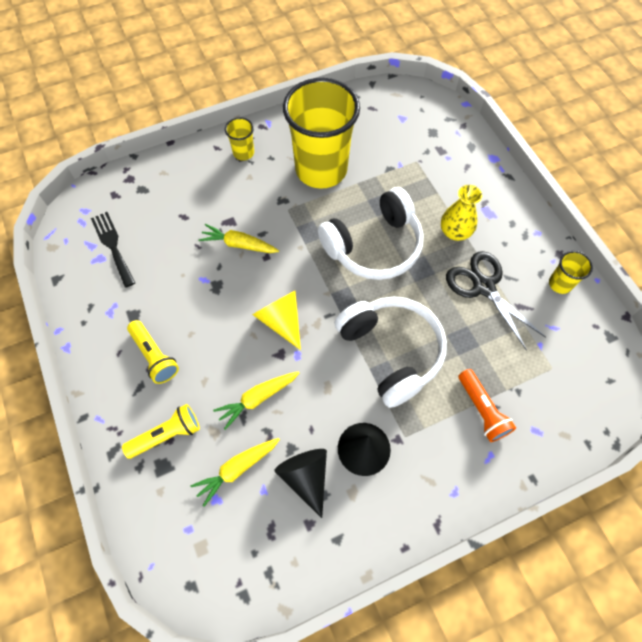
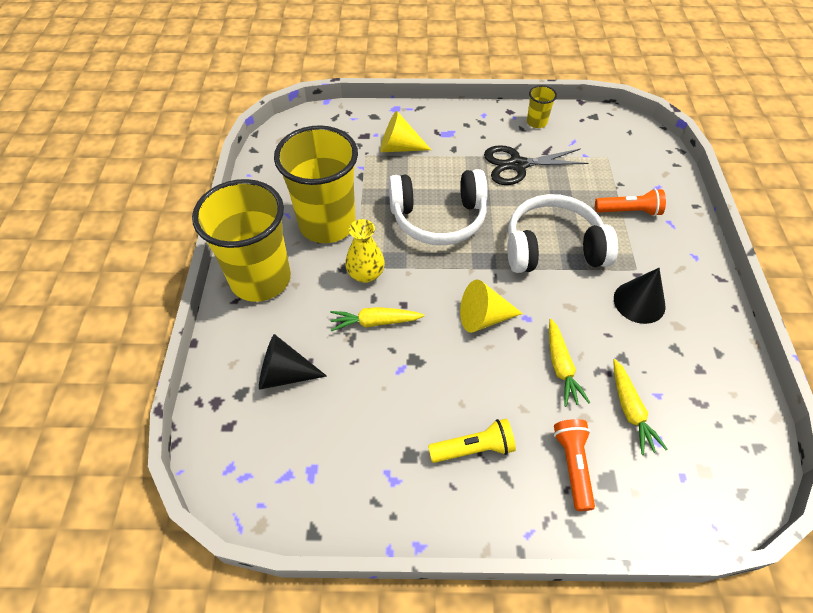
camera: 65 degrees left, 10 degrees down
(113, 246) = (302, 450): black fork -> none
(167, 434) = (572, 465): yellow flashlight -> orange flashlight
(239, 244) = (375, 322): yellow carrot -> yellow carrot turned 45 degrees clockwise
(243, 153) = (260, 279): yellow cup -> yellow cup, size x2.40
(306, 477) = (654, 355): black cone -> black cone (284, 374)
(374, 246) = (438, 218): white headphones -> white headphones turned 90 degrees clockwise
(443, 182) = (399, 147): none -> yellow cone
(455, 232) = (455, 160): yellow vase -> yellow vase (366, 274)

